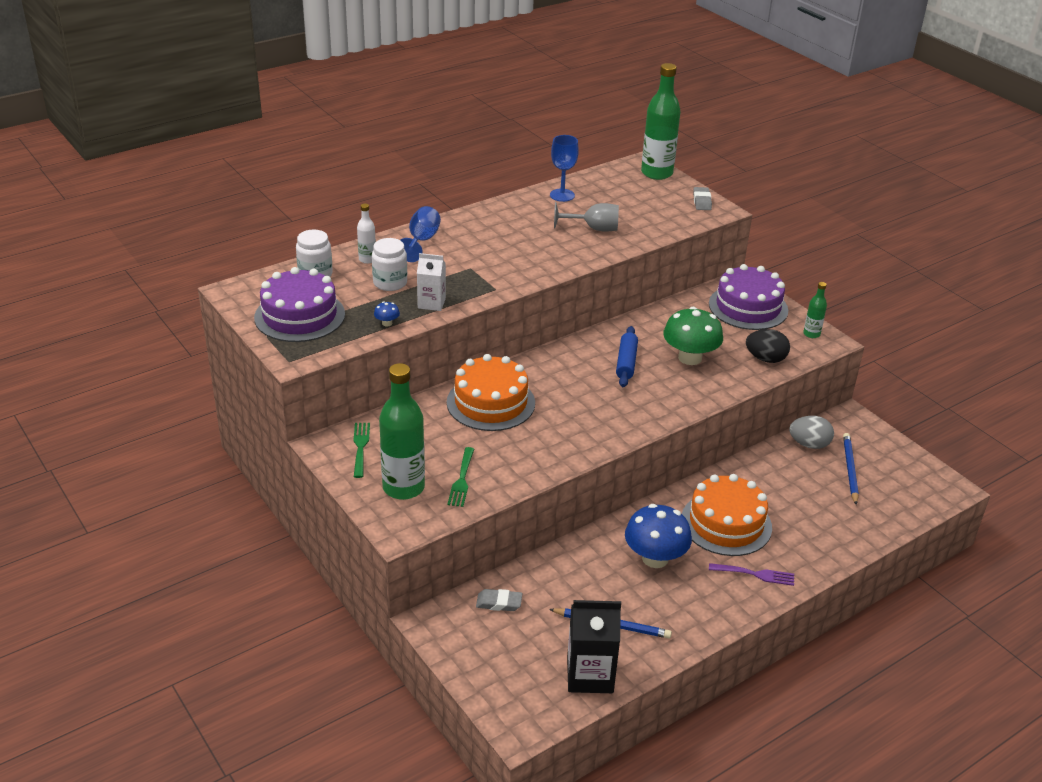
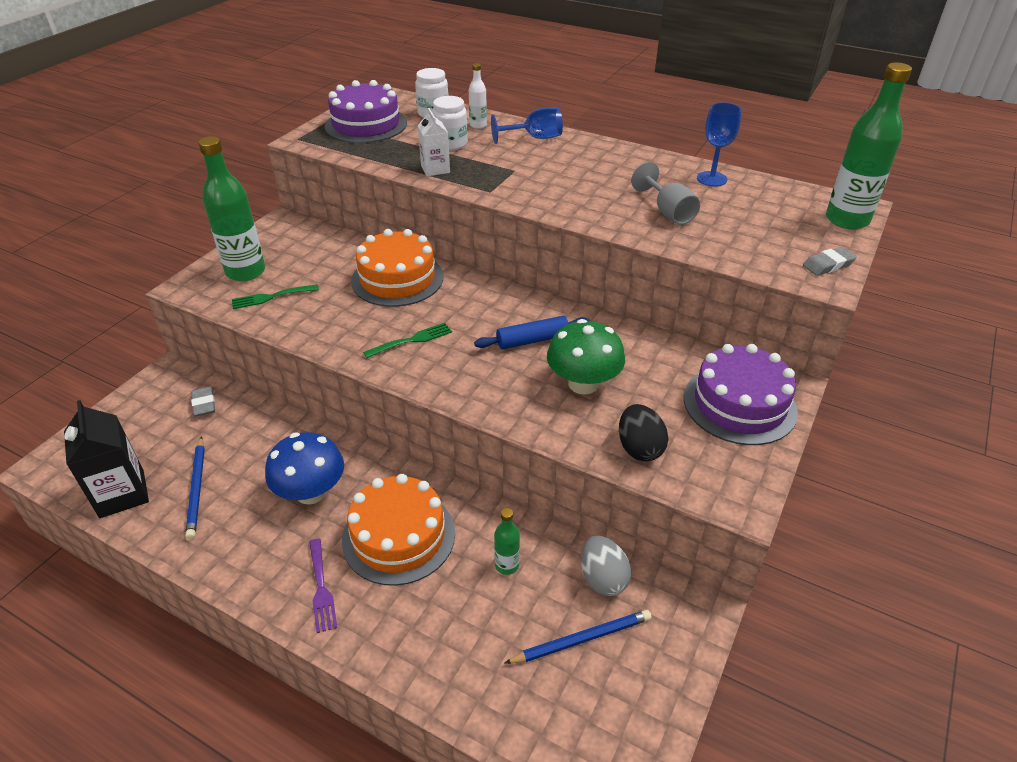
camera: 65 degrees right, 5 degrees up
(360, 447) = (290, 236): green fork -> green fork (412, 340)
(387, 323) = (385, 159): blue mushroom -> none
(811, 334) = (740, 479): green bottle -> green bottle (507, 565)

